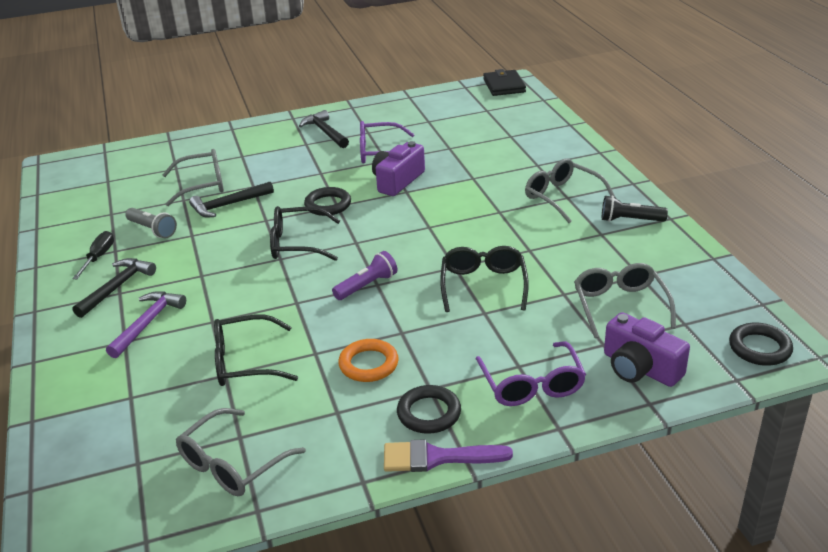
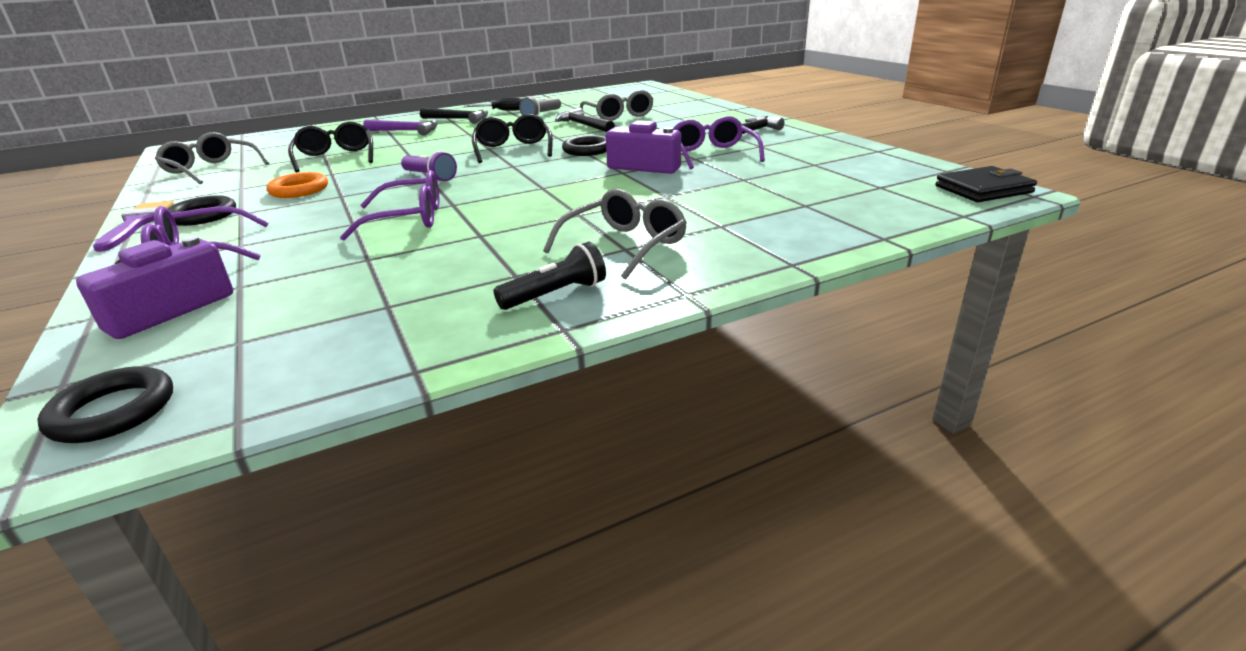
camera: 80 degrees right, 5 degrees down
(483, 285) = (407, 219): black glasses -> purple glasses
(620, 306) = (316, 294): grey glasses -> none
(630, 220) = (556, 294): black flashlight -> black flashlight turned 60 degrees clockwise

